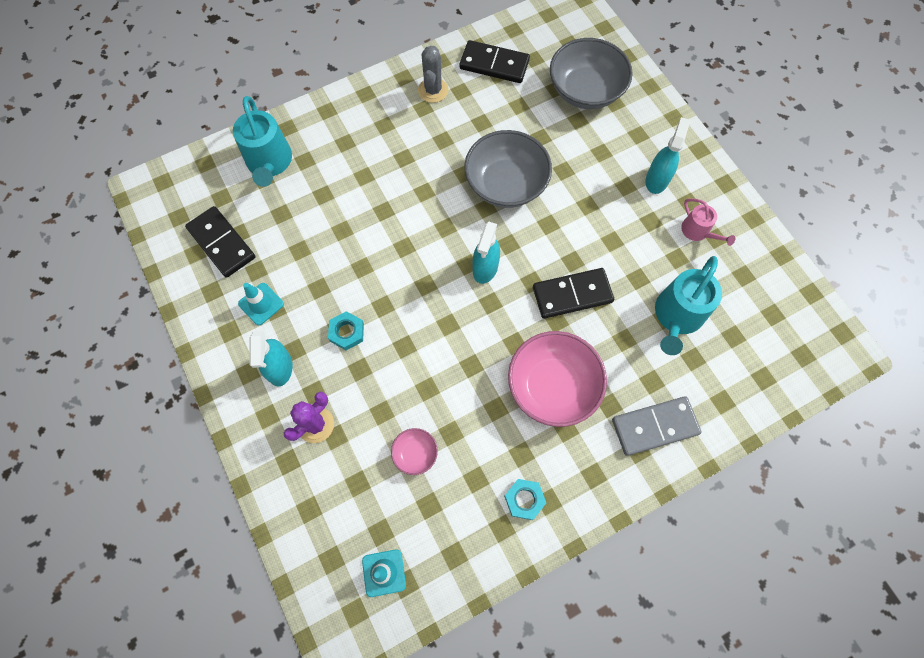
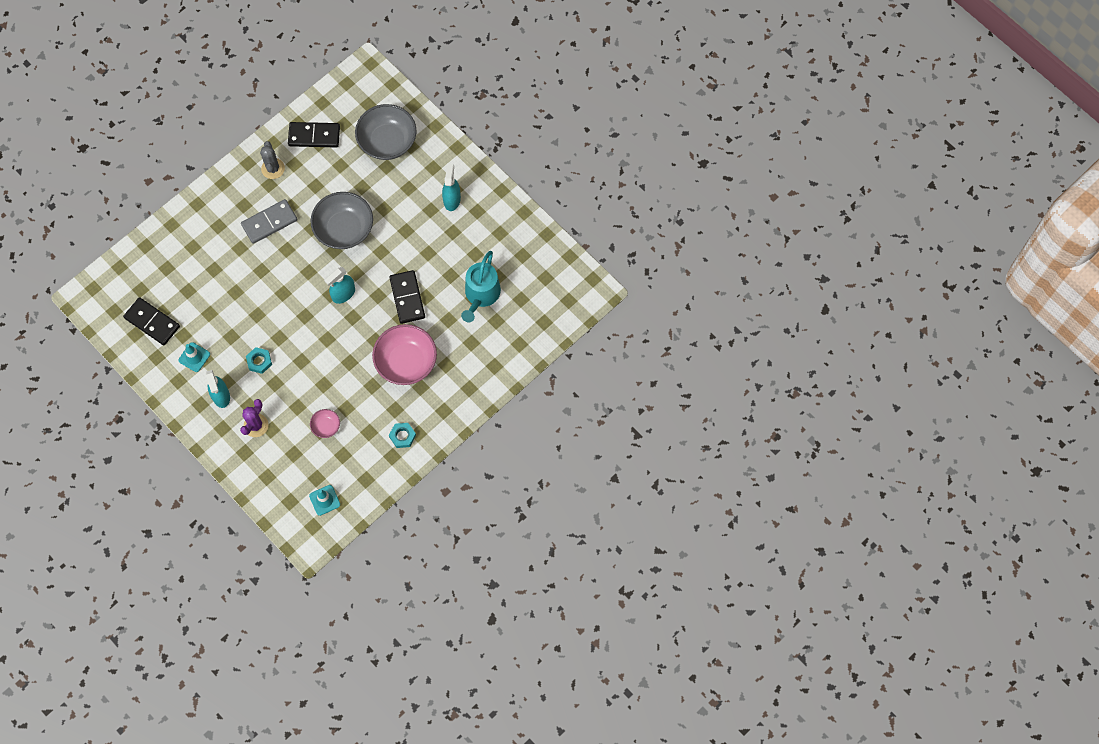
camera: 15 degrees left, 0 degrees up
(269, 162) = (167, 255): turquoise watering can -> none
(485, 268) = (343, 294): turquoise spray bottle -> turquoise spray bottle turned 45 degrees clockwise
(572, 295) = (407, 298): black domino -> black domino turned 75 degrees counterclockwise
(654, 426) = (477, 371): grey domino -> grey domino (269, 222)
(698, 231) = (486, 231): pink watering can -> none

